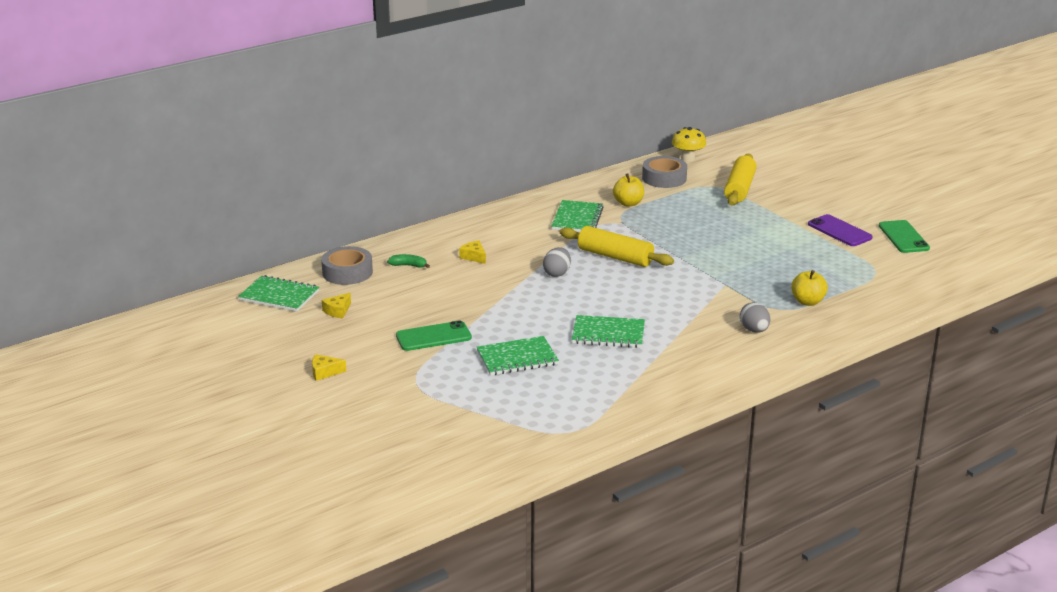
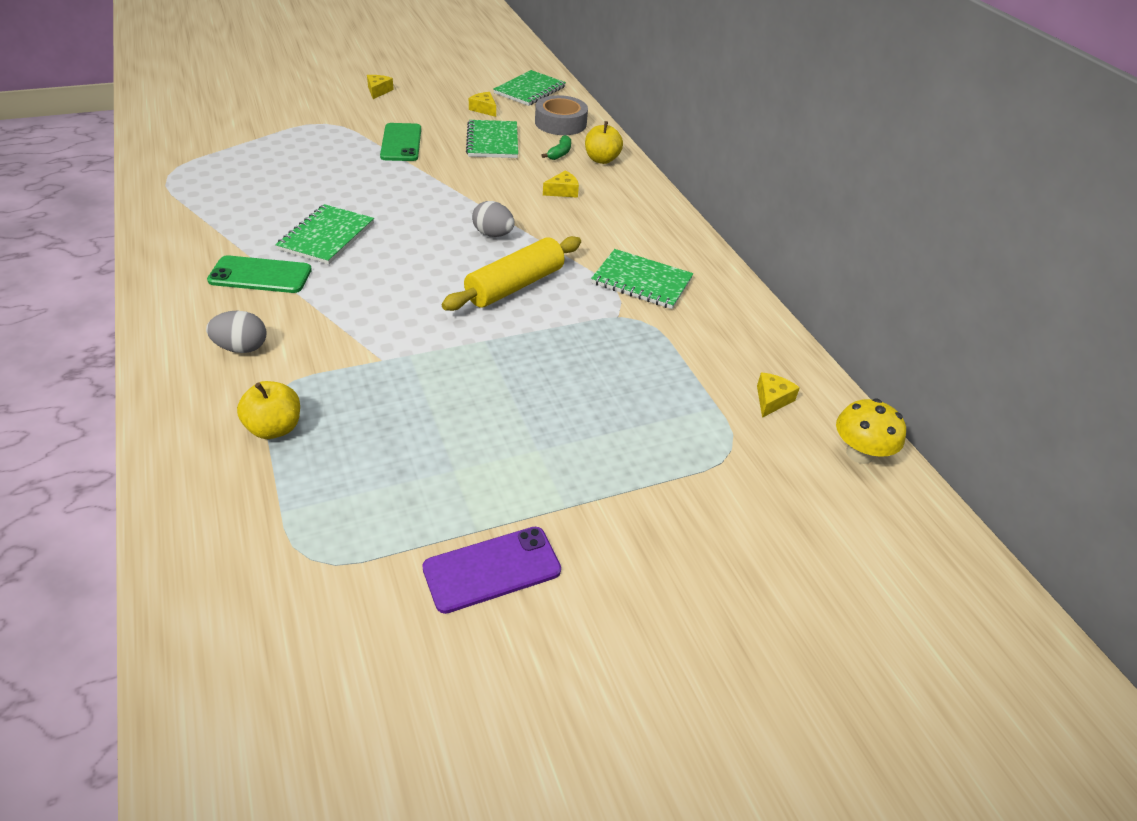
camera: 100 degrees right, 15 degrees up
(517, 358) = (324, 175): green notebook -> green notebook (493, 141)
(628, 203) = (681, 338): yellow apple -> yellow apple (601, 159)
(664, 178) = (771, 400): grey tape -> yellow cheese
(739, 189) = (714, 483): yellow rolling pin -> none
(903, 237) = (420, 675): green phone -> green phone (260, 275)

